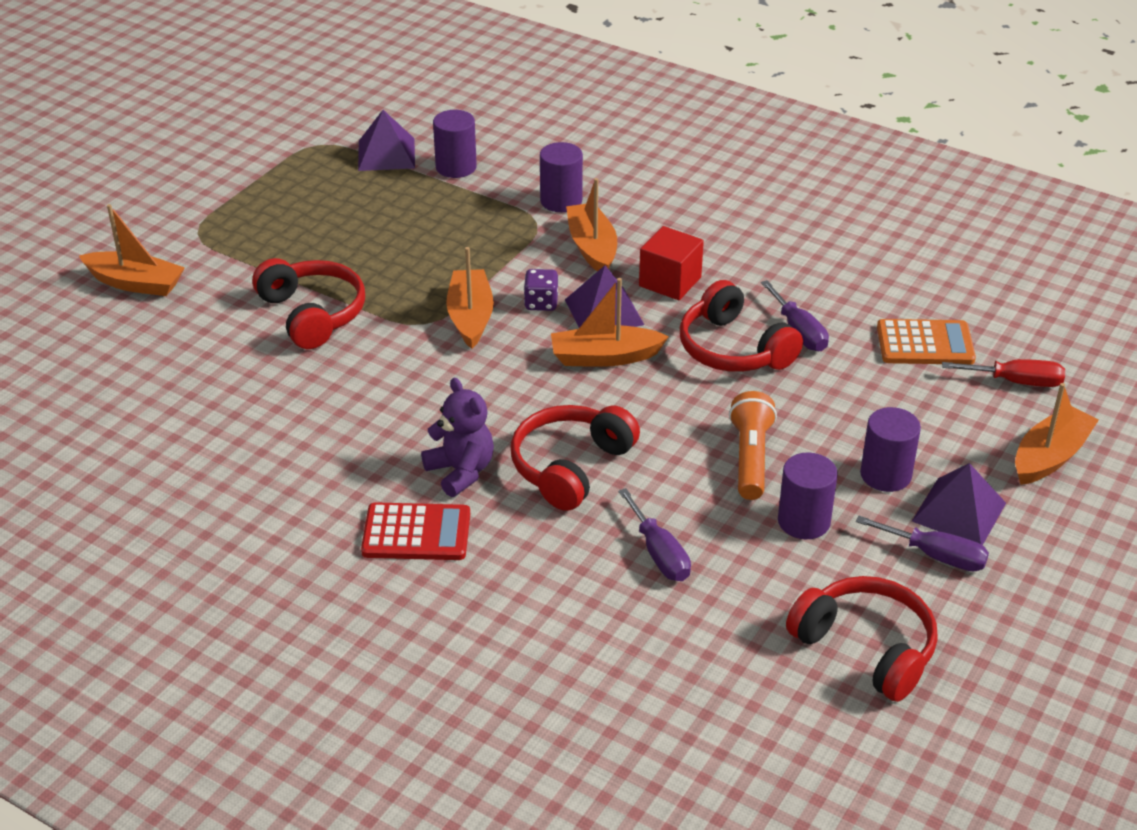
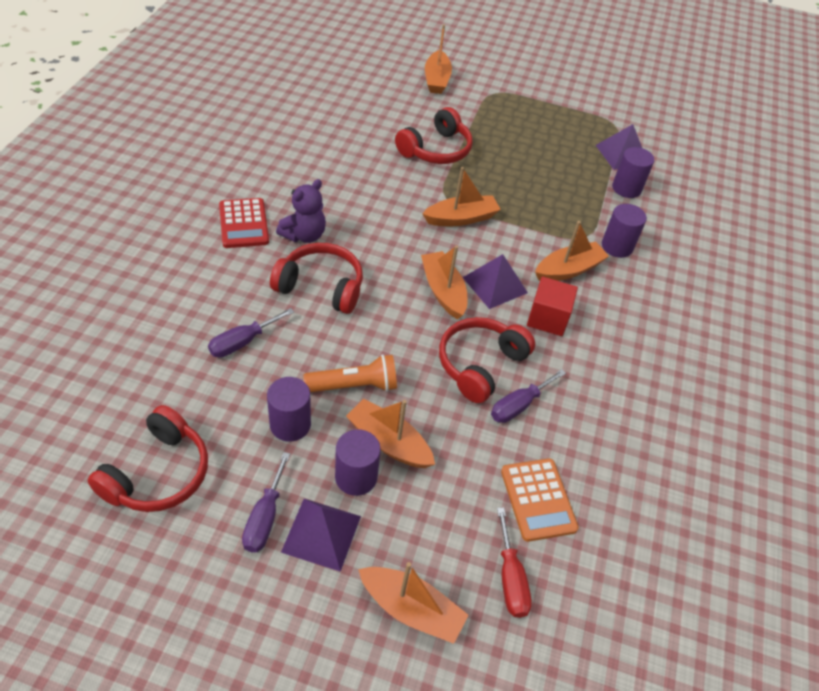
camera: 70 degrees right, 10 degrees up
(541, 303) = (491, 251): purple dice -> none
(839, 441) = (389, 442): none -> orange boat

